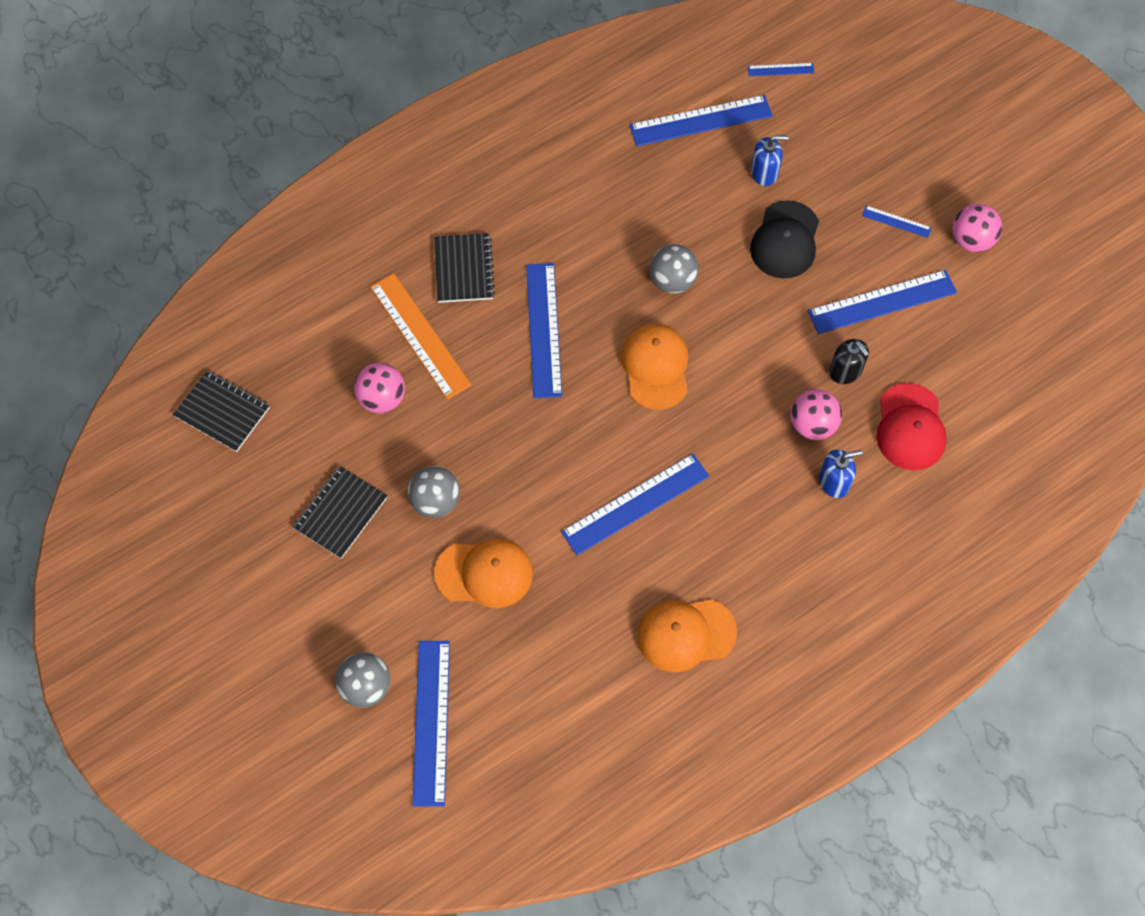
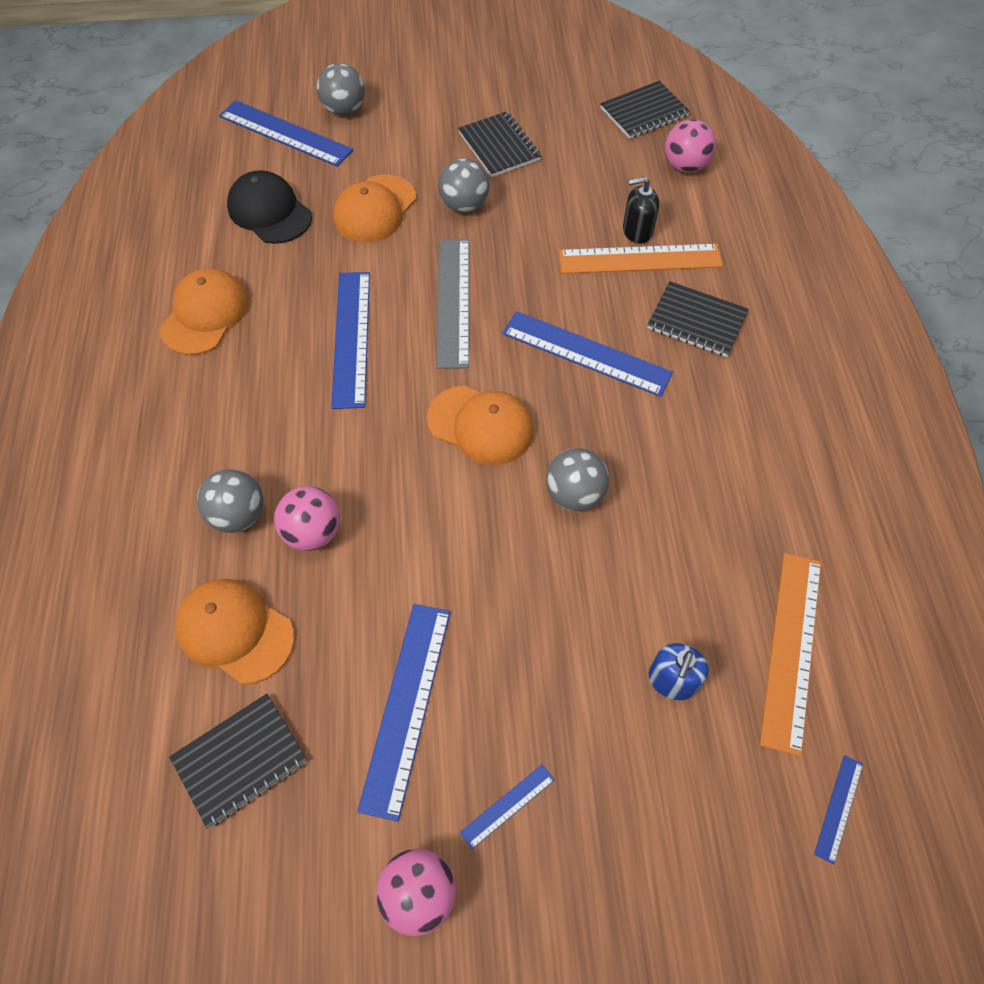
camera: 120 degrees right, 5 degrees down
(382, 399) = (589, 209): pink ball -> pink ball (685, 166)
(551, 450) = (453, 301): none -> grey ruler
(700, 121) = (791, 649): blue ruler -> orange ruler
(785, 240) = (559, 645): black cap -> black cap (269, 212)
(834, 482) = (238, 515): blue soap dispenser -> grey ball
(845, 371) = (349, 606): black soap dispenser -> black soap dispenser (637, 231)
(910, 427) = (235, 631): red cap -> orange cap
(977, 371) = (240, 760): none -> black notebook

